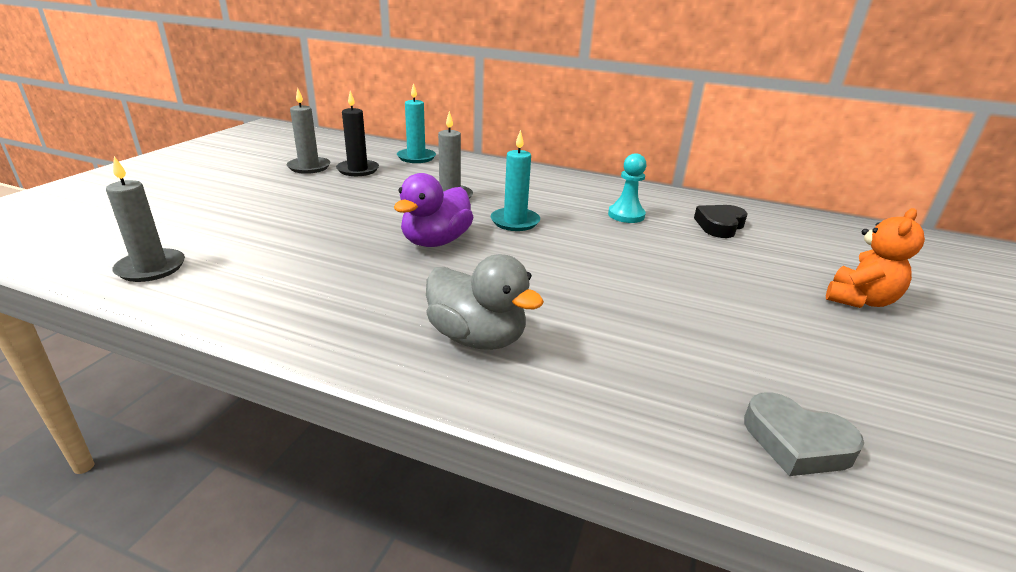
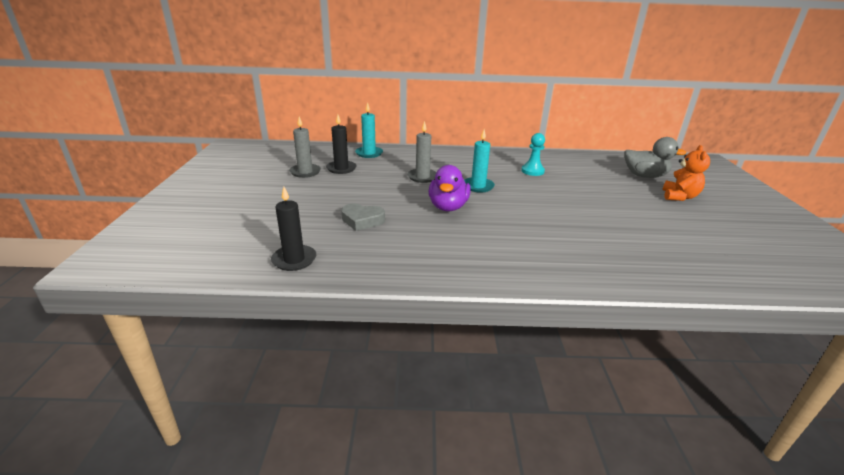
camera: 20 degrees left, 0 degrees up
(151, 268) = (294, 260): grey candle -> black candle
(477, 337) = (531, 255): grey duck -> grey duck (644, 176)
(719, 226) = (584, 169): black heart -> none
(796, 442) = (709, 268): grey heart -> grey heart (362, 220)

